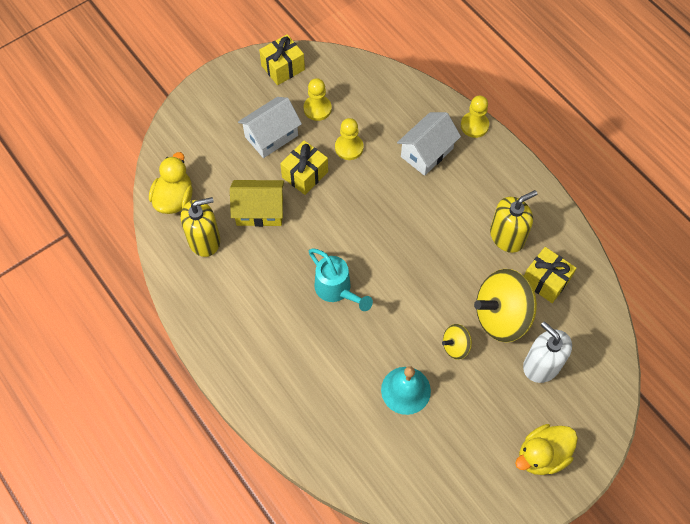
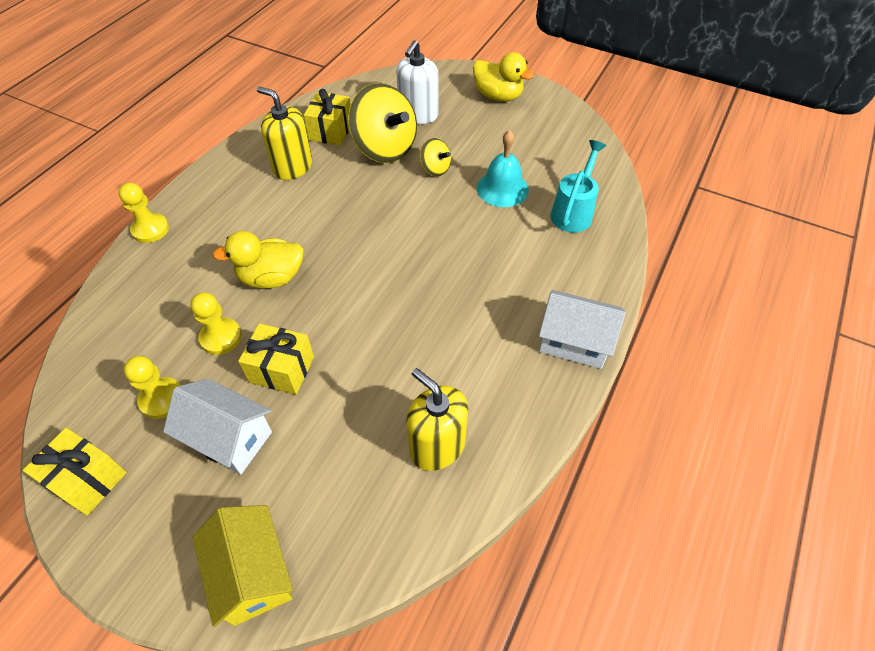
camera: 115 degrees left, 10 degrees down
(174, 199) = (390, 523): yellow duck -> yellow duck (271, 278)
(259, 211) = (360, 398): yellow house -> yellow house (253, 574)
(336, 290) = (428, 277): turquoise watering can -> turquoise watering can (573, 212)
(427, 152) = (204, 259): white house -> white house (574, 342)

